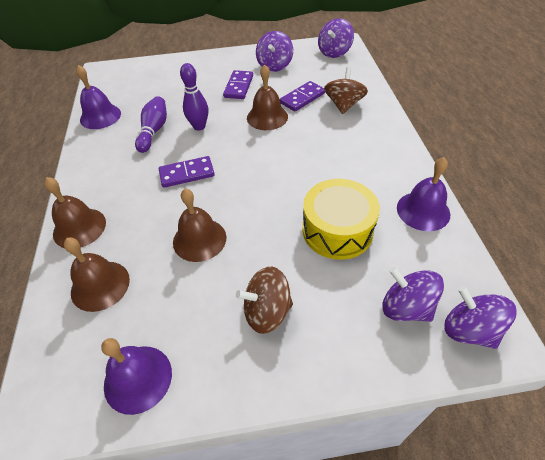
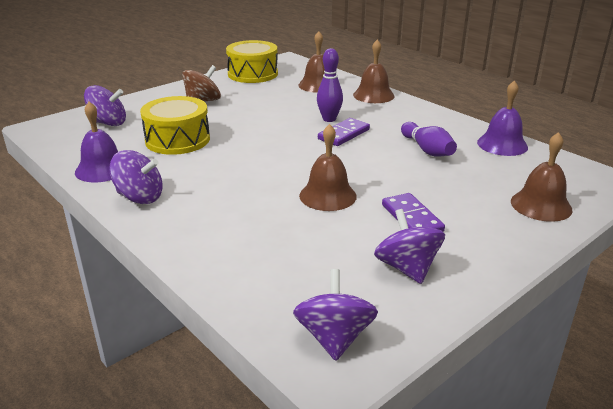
camera: 145 degrees right, 20 degrees down
(138, 378) = (253, 74): purple bell -> yellow drum
(199, 126) = (389, 165): purple bowling pin -> purple bowling pin (329, 119)
(199, 239) = (281, 111): brown bell -> brown bell (541, 205)
(302, 98) = (308, 231): purple domino -> none
(343, 105) = (242, 240): brown spinning top -> none
(469, 330) = (62, 125): purple spinning top -> purple spinning top (140, 197)

